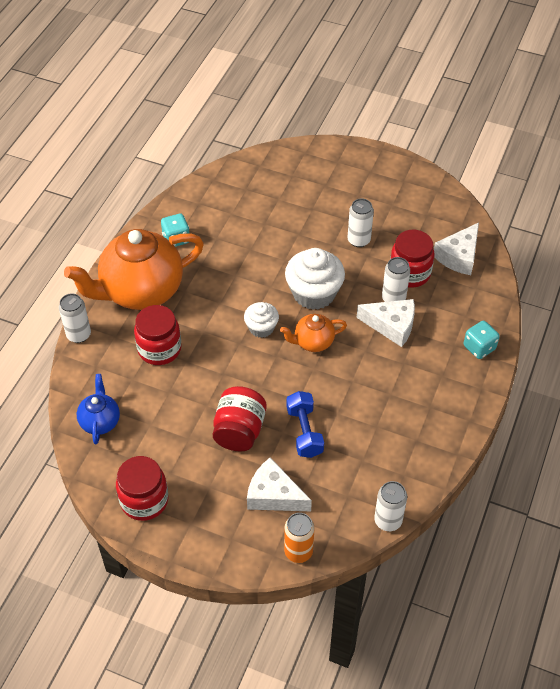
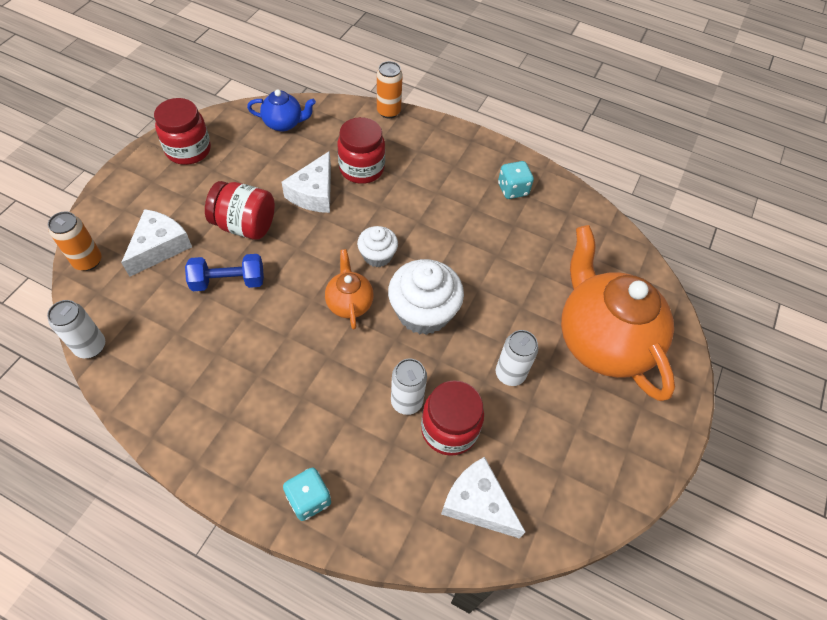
camera: 90 degrees right, 5 degrees up
(79, 335) = (388, 111): white can -> orange can
(141, 291) = (439, 158): orange teapot -> orange teapot (601, 341)
(391, 325) = (362, 392): white cheese -> white cheese (314, 193)

